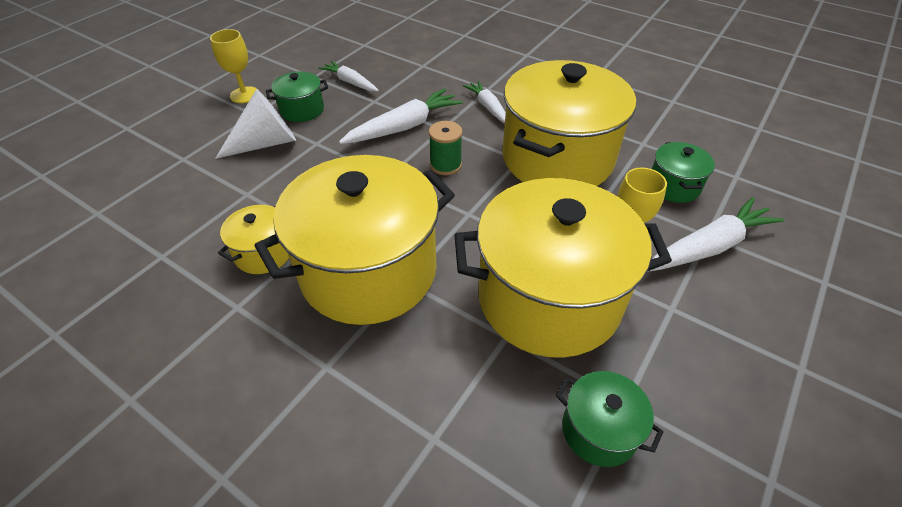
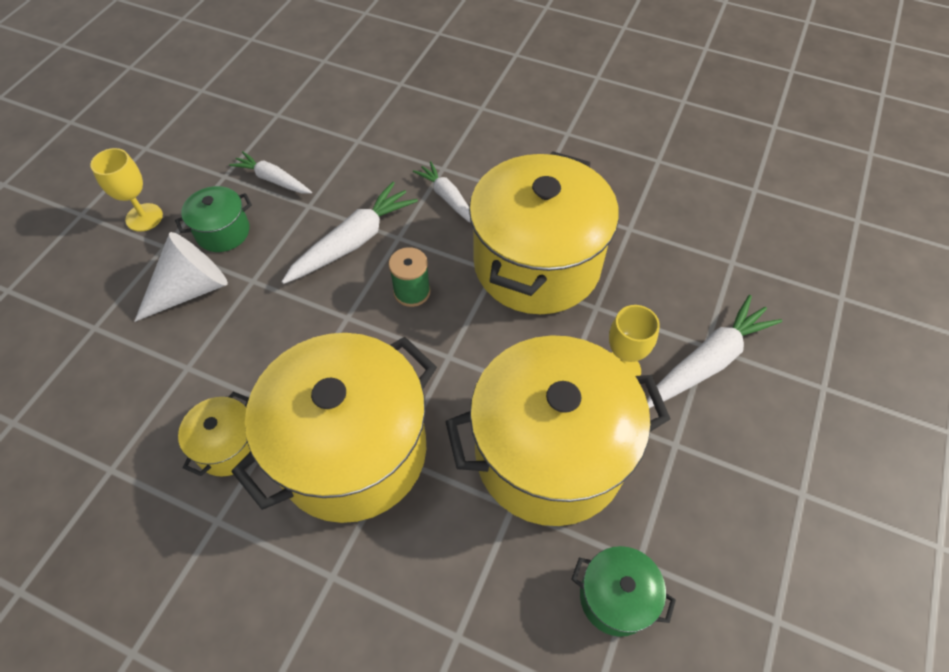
camera: 10 degrees left, 10 degrees up
(673, 186) = (667, 285): green pot -> none

